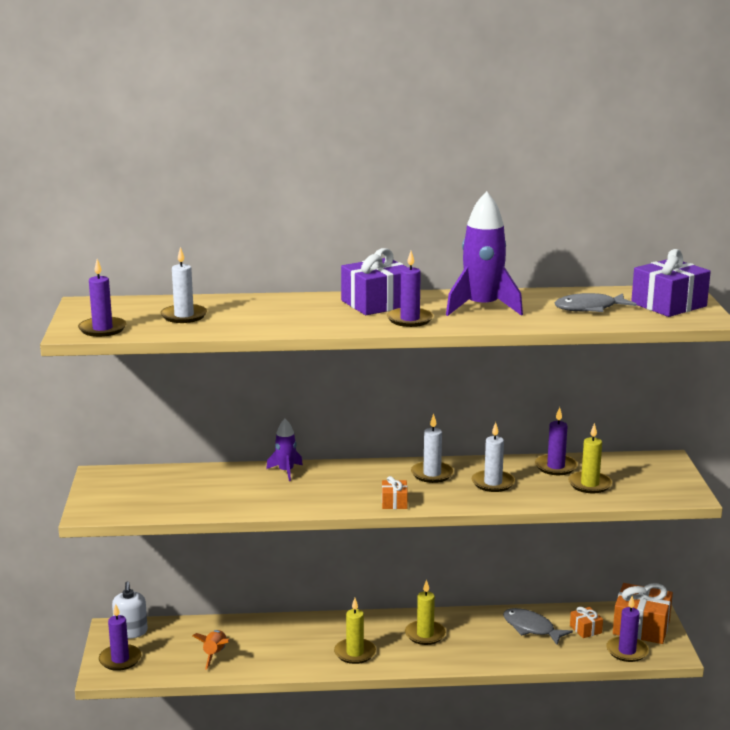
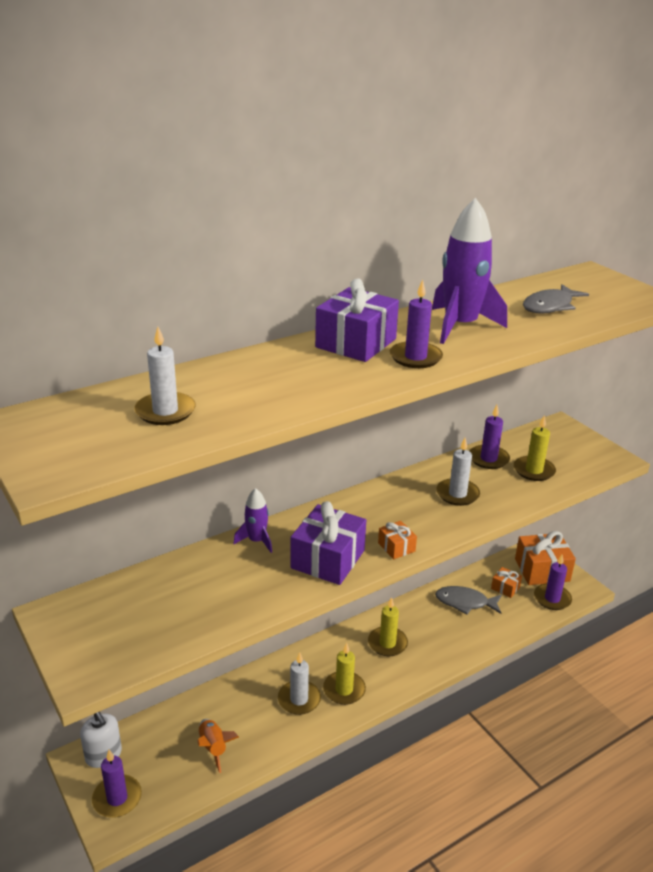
camera: 30 degrees left, 10 degrees up
(102, 329) = (83, 460): purple candle -> none
(432, 474) = (396, 500): white candle -> white candle (299, 699)
(669, 304) = (603, 288): purple gift -> purple gift (328, 559)

